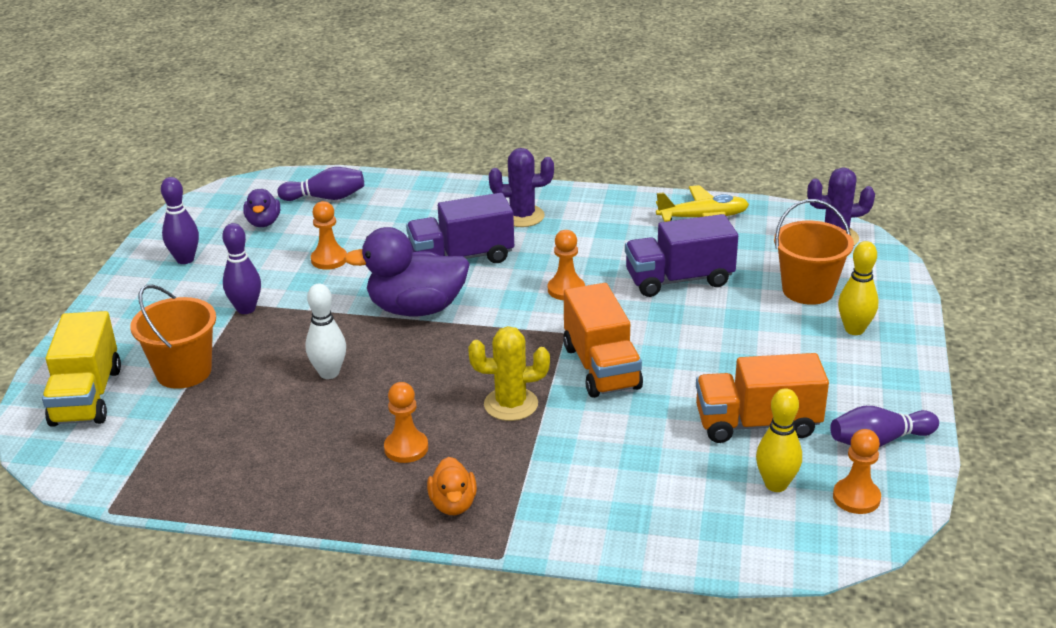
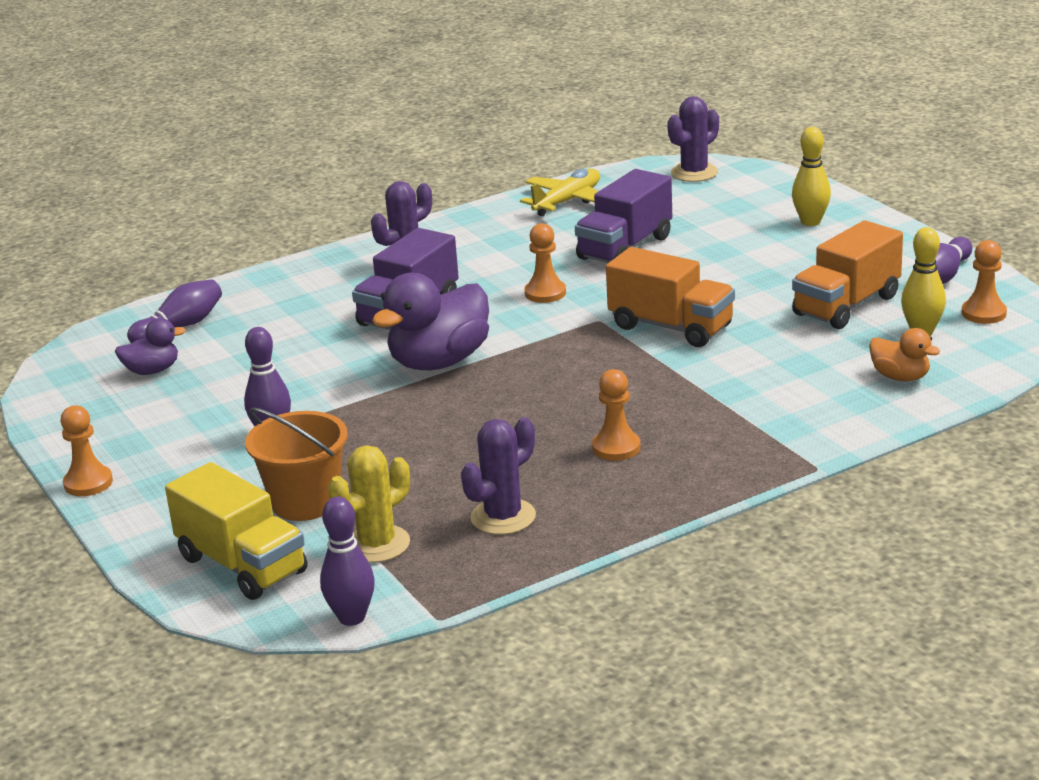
camera: 40 degrees left, 5 degrees down
(185, 259) = (125, 431): purple bowling pin -> purple bowling pin (352, 617)
(258, 458) = (503, 517): none -> purple cactus
(263, 223) = (152, 371): purple duck -> purple duck turned 60 degrees counterclockwise
(329, 259) = (281, 366): orange pawn -> orange pawn (88, 483)
(329, 373) = (449, 437): white bowling pin -> none
(453, 504) = (722, 459): orange duck -> orange duck (900, 377)
(511, 404) = (645, 381): yellow cactus -> yellow cactus (377, 544)
(808, 290) = (734, 213): orange bucket -> none

